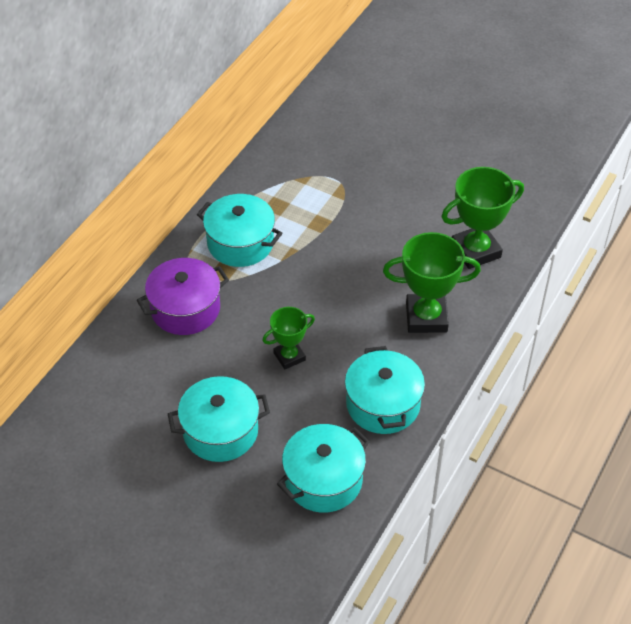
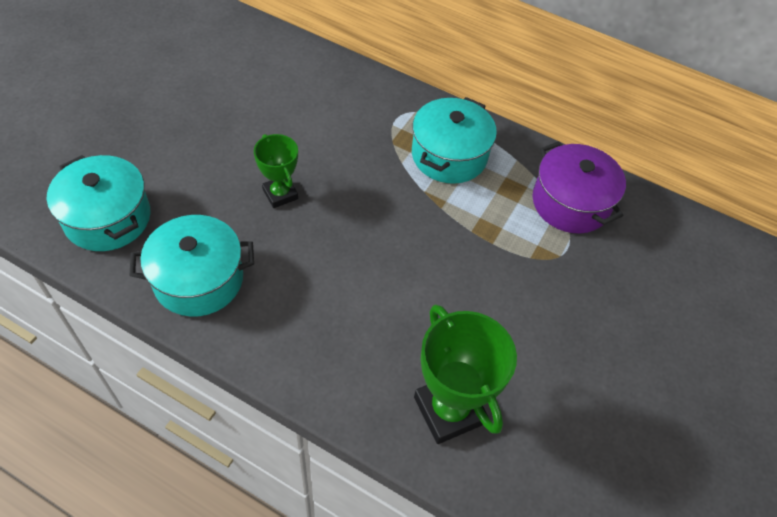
camera: 85 degrees right, 5 degrees up
(185, 309) = (353, 110): purple pot -> purple pot (570, 203)
(220, 431) = (190, 136): turquoise pot -> none
(426, 317) = (329, 336): green trophy -> none

